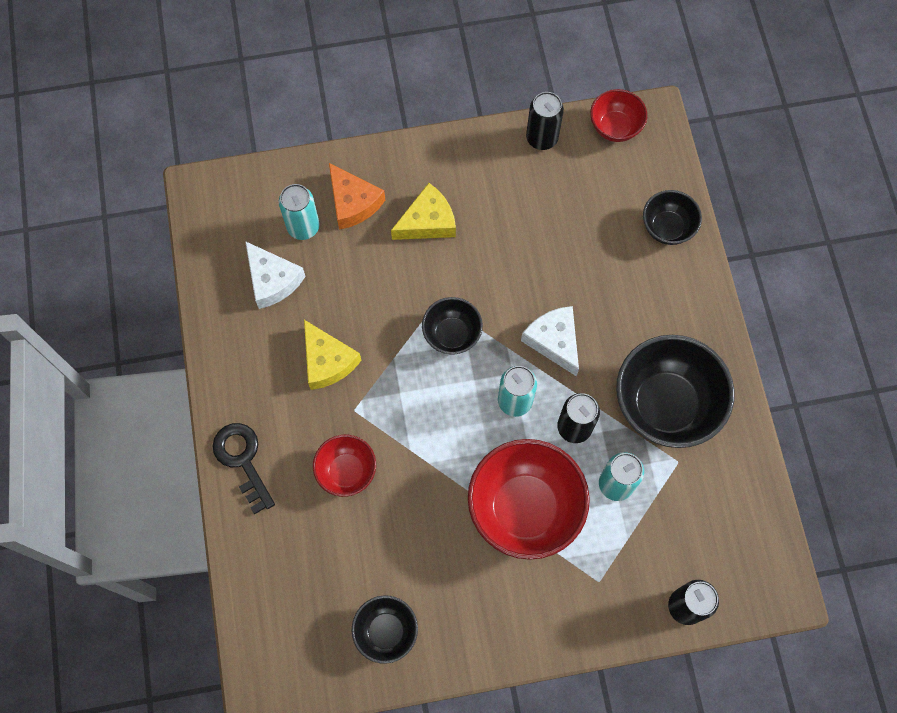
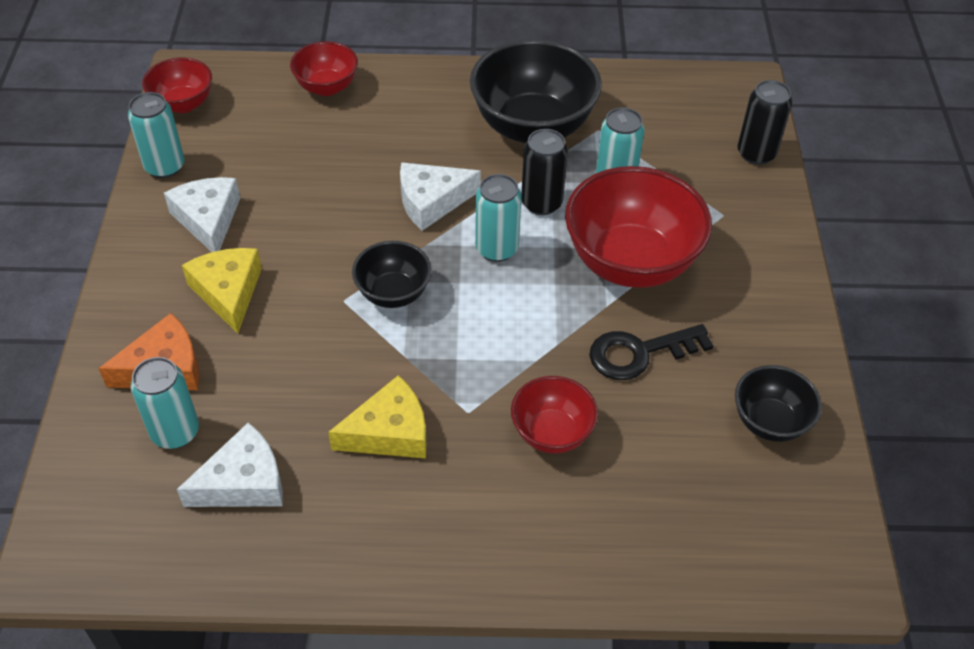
camera: 80 degrees left, 20 degrees down
(243, 460) = (511, 558): black key -> black key (639, 353)
(494, 186) = (208, 219): none -> white cheese
(542, 138) = (165, 166): black can -> turquoise can
(667, 228) = (327, 87): black bowl -> red bowl

